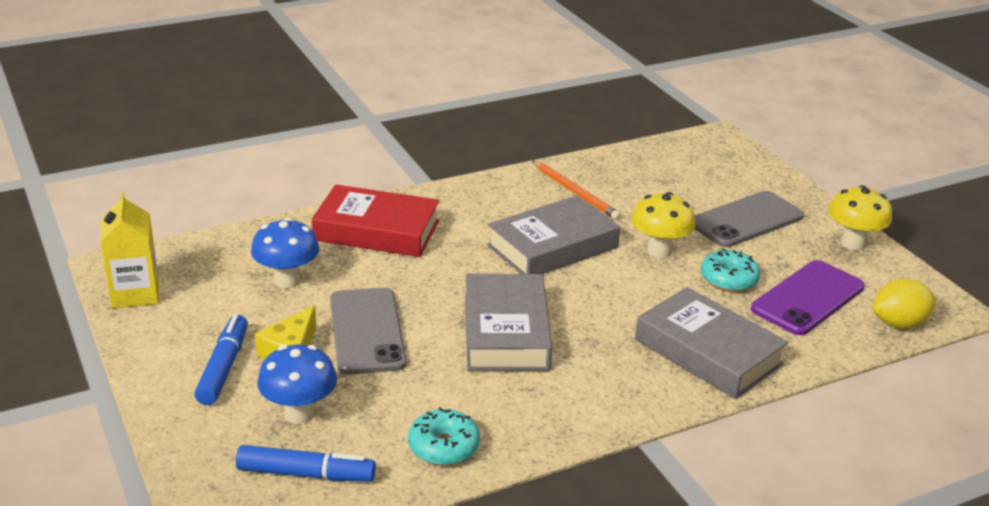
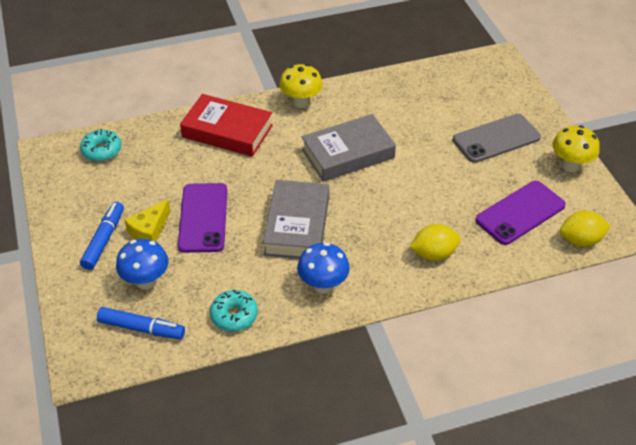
camera: 10 degrees right, 15 degrees up
(135, 293) = (56, 174): yellow carton -> none
(287, 280) = (158, 171): blue mushroom -> blue mushroom (323, 285)
(366, 331) = (203, 218): grey phone -> purple phone
(575, 192) = (376, 105): orange pencil -> none
(659, 251) = (423, 163): yellow mushroom -> yellow mushroom (301, 102)
(708, 352) = (433, 254): grey book -> yellow lemon
(728, 279) = (467, 192): turquoise donut -> turquoise donut (102, 150)

